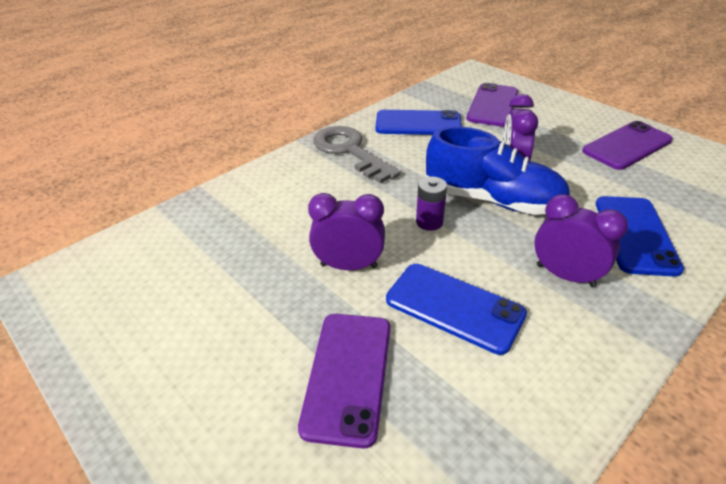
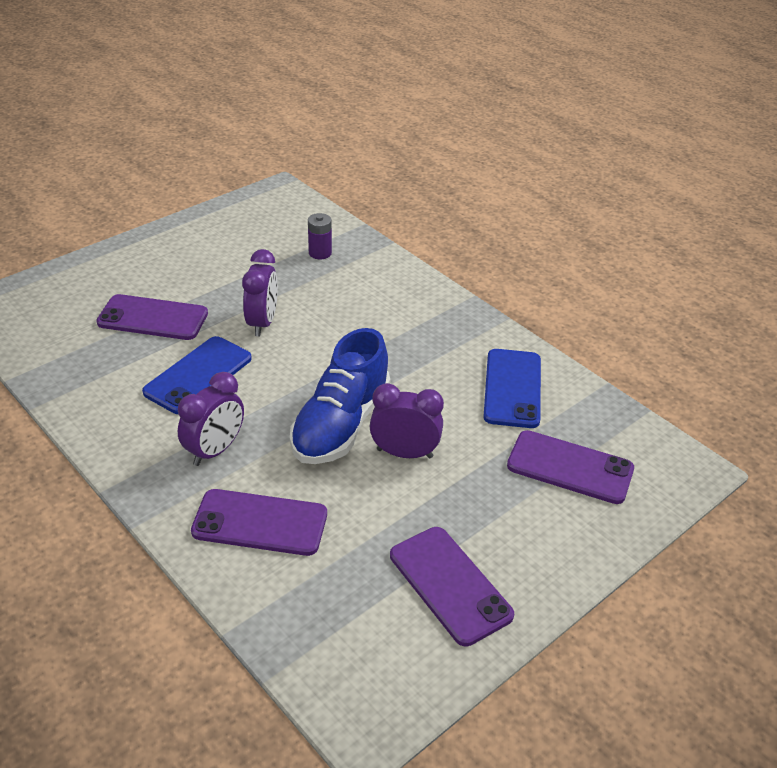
camera: 90 degrees right, 0 degrees up
(349, 151) = (447, 331): grey key -> none
(429, 222) = (312, 374): purple battery -> purple battery (320, 253)
(635, 235) = (260, 523): blue phone -> purple phone

